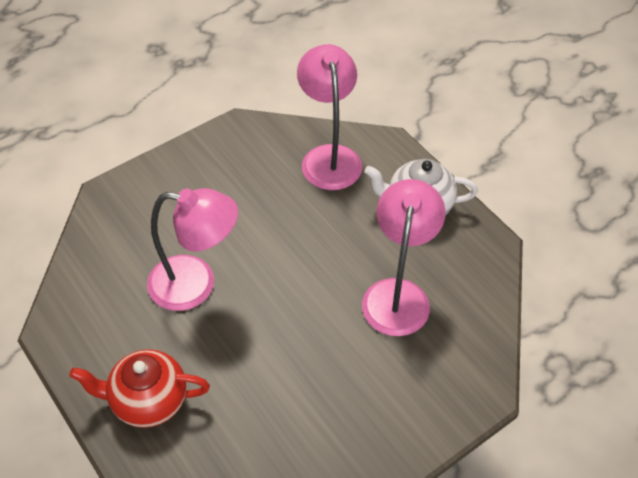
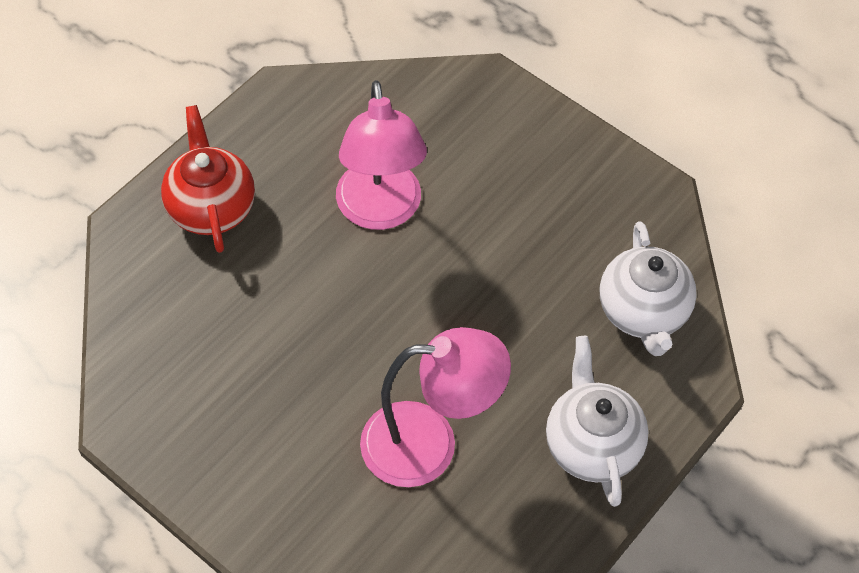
camera: 75 degrees right, 5 degrees up
(329, 157) = (643, 313): pink lamp -> white teapot

